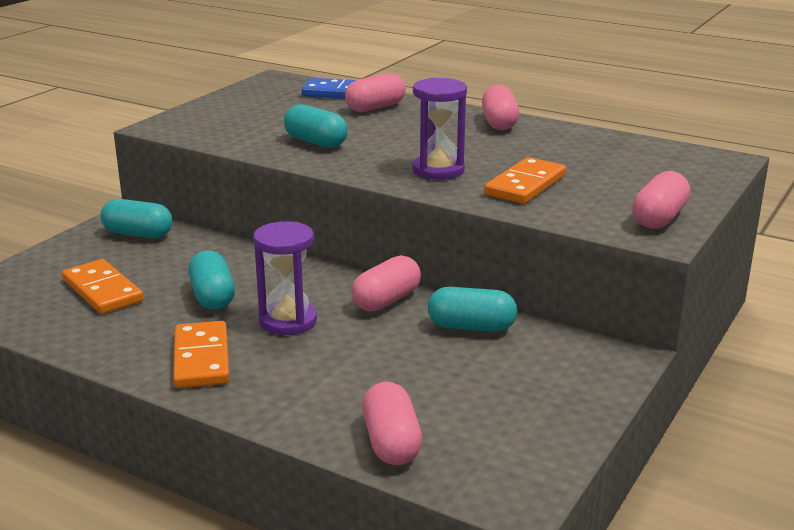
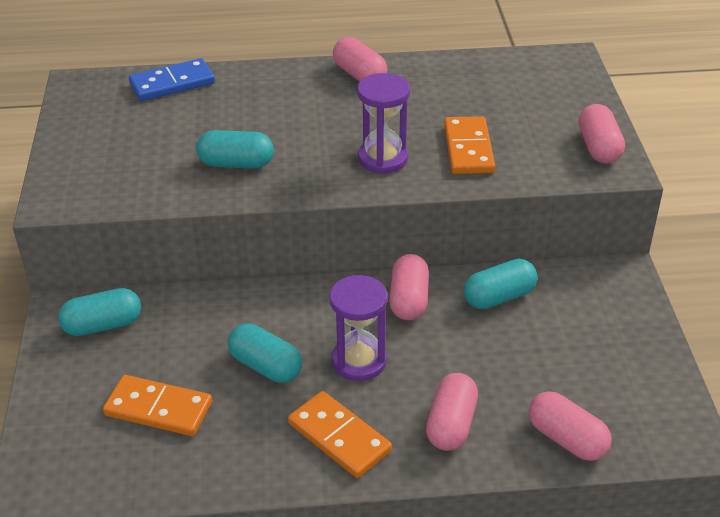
camera: 35 degrees left, 15 degrees up
(375, 107) = (229, 93): pink capsule -> pink capsule (451, 424)

